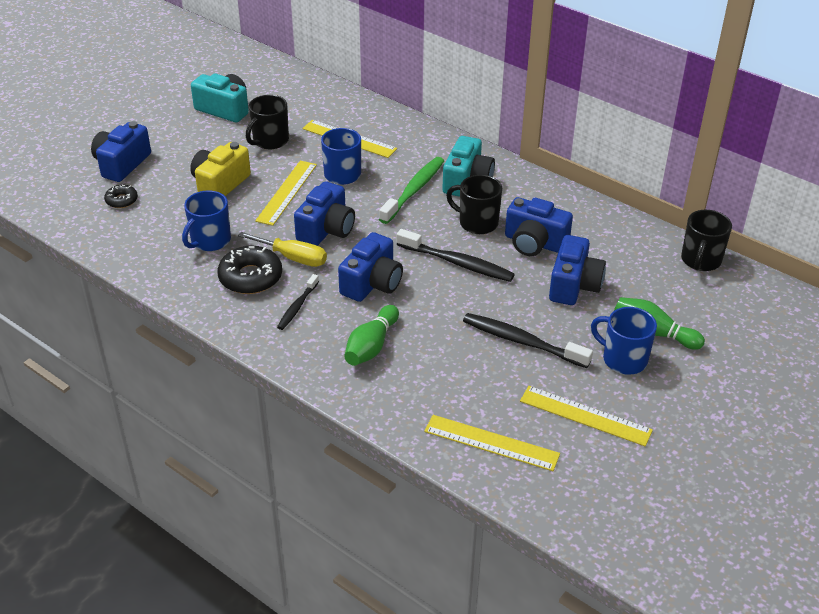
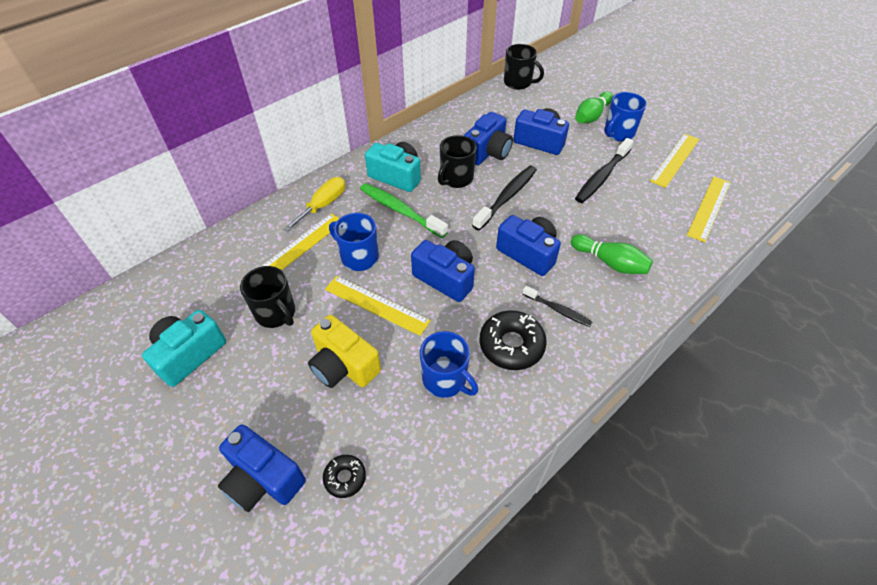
camera: 80 degrees left, 10 degrees up
(293, 258) = (485, 307): yellow screwdriver -> yellow screwdriver (323, 205)

